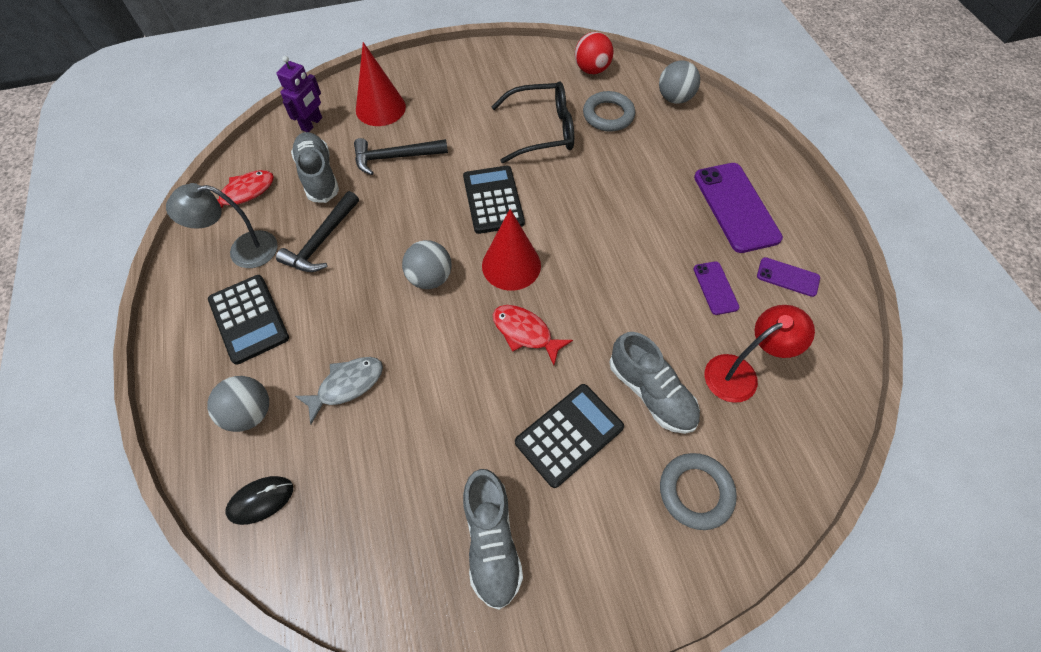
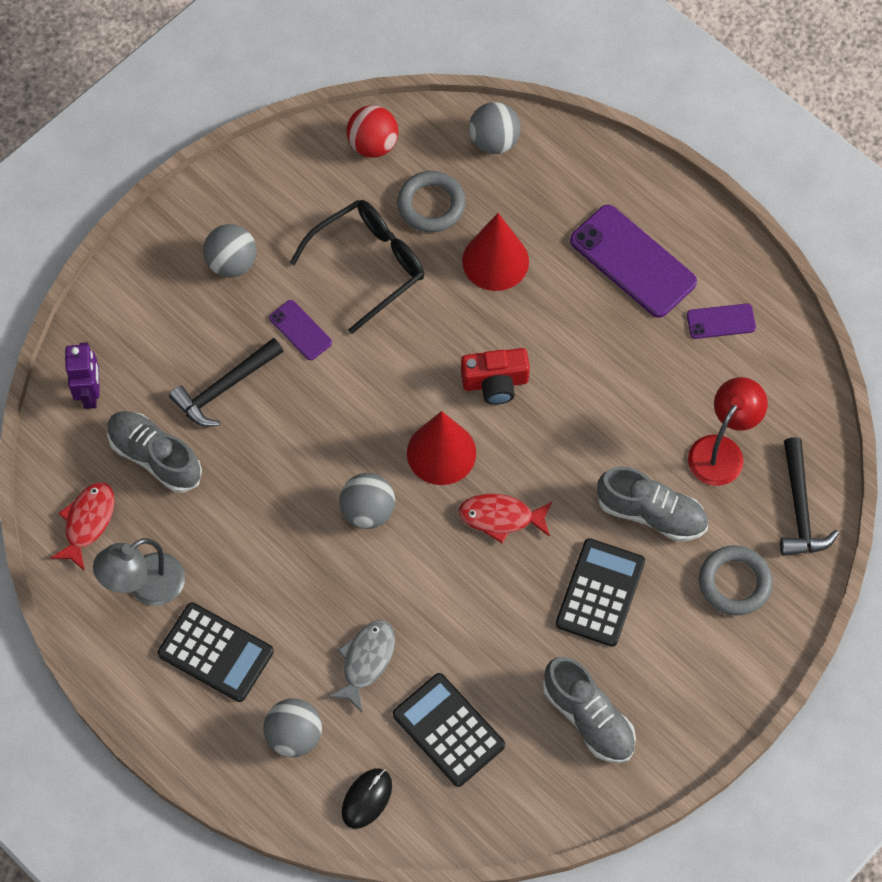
camera: 30 degrees left, 5 degrees up
(322, 241) = (222, 530): black hammer -> black hammer (800, 508)
(380, 108) = (156, 330): red cone -> red cone (495, 261)
(455, 93) = (232, 263): none -> grey ball
(493, 200) = (372, 385): black calculator -> black calculator (448, 730)
(582, 238) = (495, 383): none -> red camera
(715, 288) = (657, 371): purple phone -> purple phone (300, 330)

